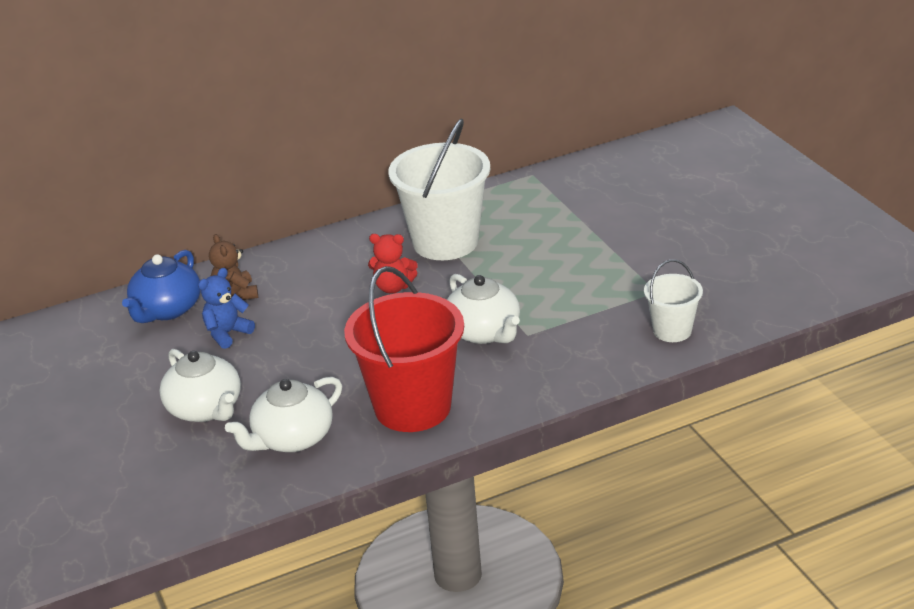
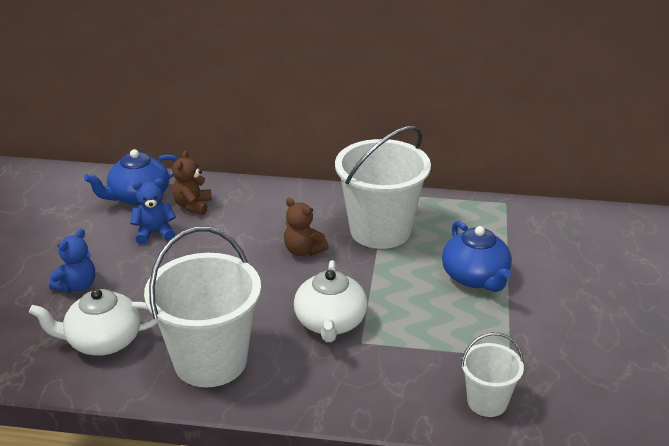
camera: 30 degrees right, 0 degrees up
(206, 409) = (77, 286): white teapot -> blue teddy bear
(393, 287) = (303, 250): red teddy bear -> brown teddy bear
(412, 407) = (210, 361): red bucket -> white bucket
(569, 245) = (475, 277): none -> blue teapot

